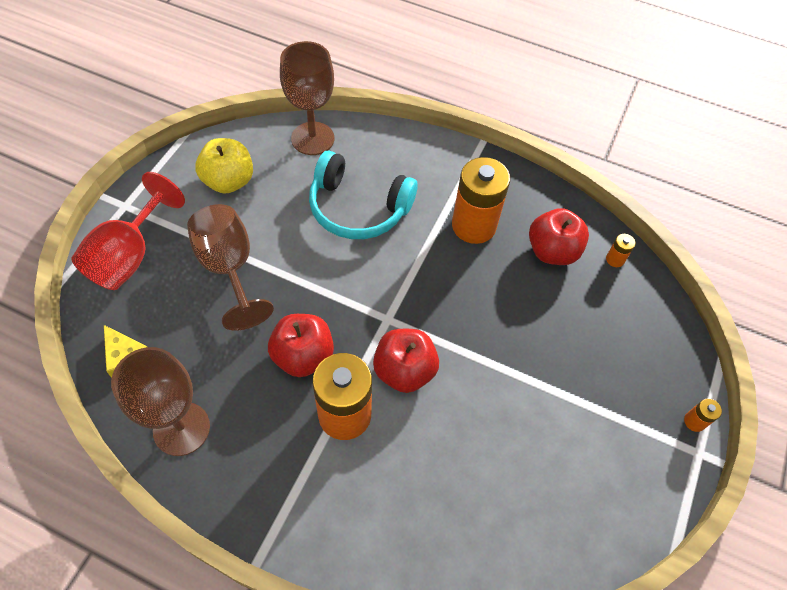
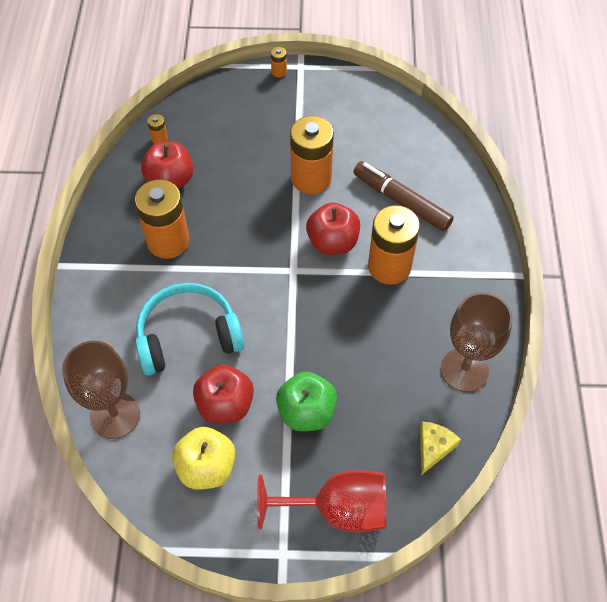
camera: 110 degrees left, 0 degrees up
(229, 268) = (306, 412): brown goblet -> green apple
(303, 356) = (358, 314): red apple -> red apple (225, 405)
(358, 208) = (188, 337): turquoise headphones -> turquoise headphones turned 105 degrees counterclockwise
(428, 474) = (401, 201): none -> brown marker
(503, 386) = (311, 178): none -> orange battery

